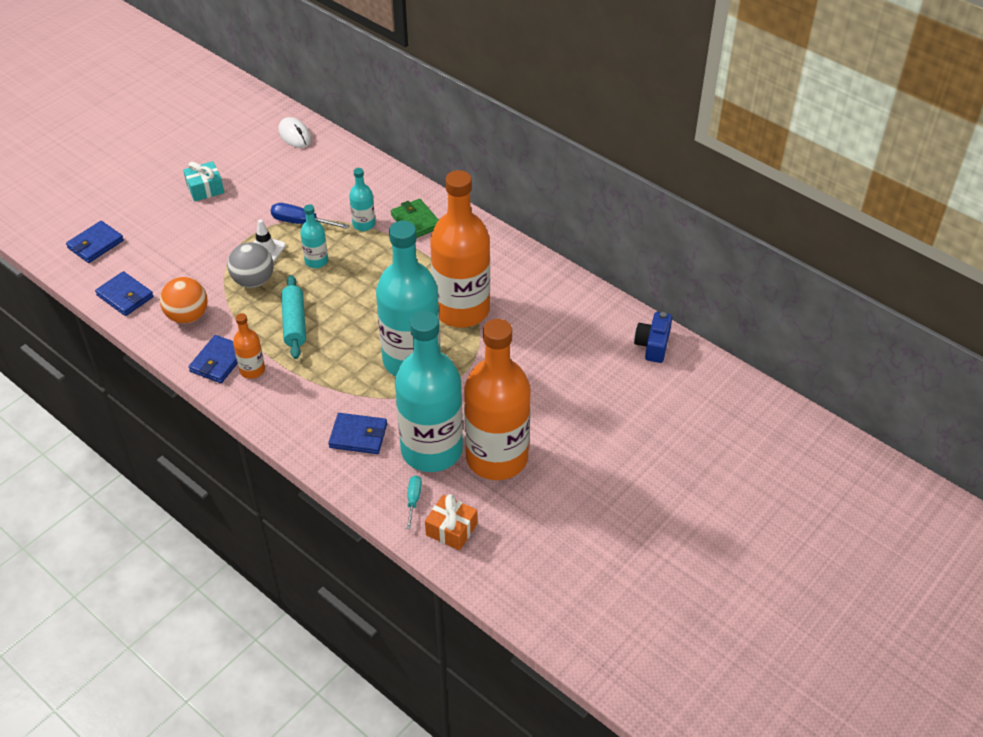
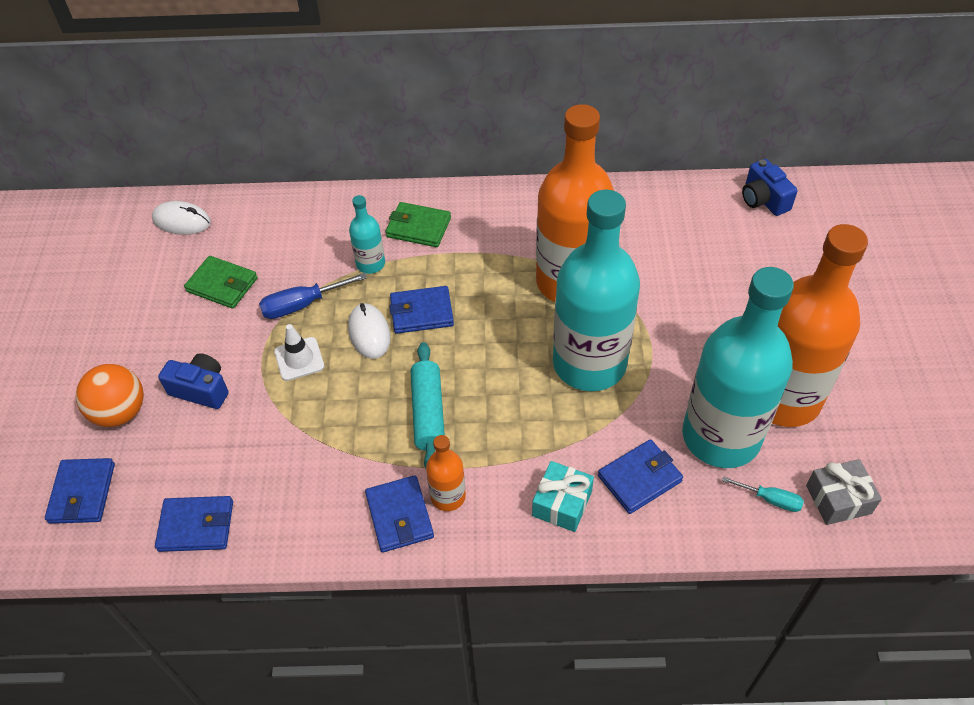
camera: 40 degrees left, 5 degrees up
(187, 316) = (301, 492): orange ball -> orange ball (120, 412)
(201, 232) = (201, 389): none -> blue camera
(205, 189) = (146, 340): turquoise gift -> turquoise gift (562, 503)
(253, 281) = (328, 400): grey ball -> none
(274, 184) = (222, 285): none -> green wallet
(294, 323) = (428, 413): turquoise rolling pin -> turquoise rolling pin turned 45 degrees clockwise
(316, 261) = (369, 333): turquoise bottle -> white mouse
(357, 269) = (421, 312): none -> blue wallet
(413, 500) = (770, 499): turquoise screwdriver -> turquoise screwdriver turned 150 degrees clockwise
(451, 529) = (838, 499): orange gift -> grey gift

